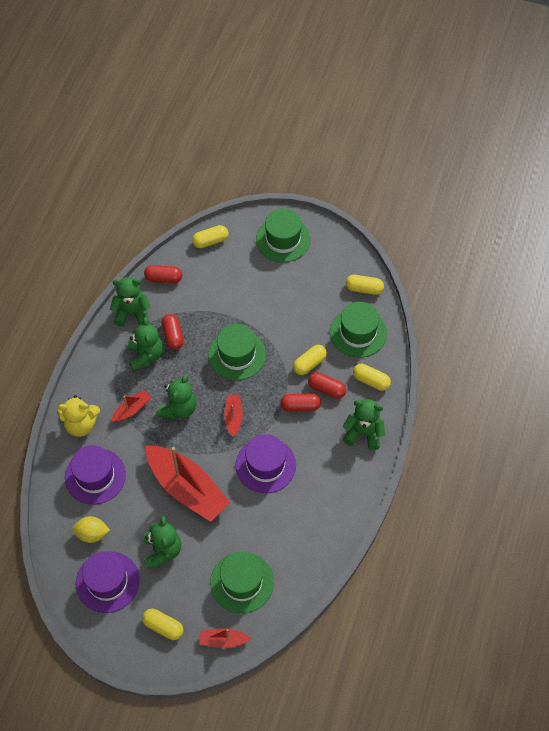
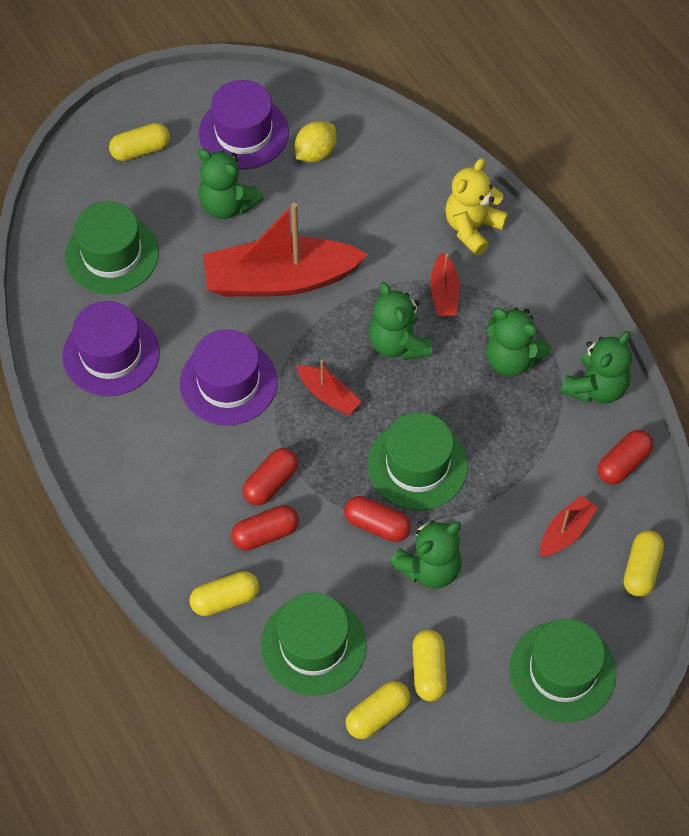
camera: 130 degrees right, 0 degrees up
(95, 476) = (387, 200): purple hat -> purple hat (111, 354)
(173, 336) = (516, 410): red capsule -> red capsule (377, 525)
(223, 640) = (68, 193): red boat -> red boat (566, 531)
(309, 364) = (322, 543): yellow capsule -> yellow capsule (428, 670)
(363, 433) = (161, 527): green teddy bear -> green teddy bear (429, 568)

